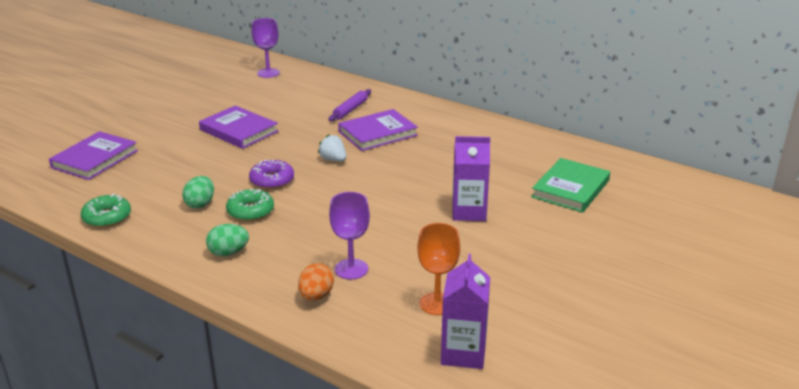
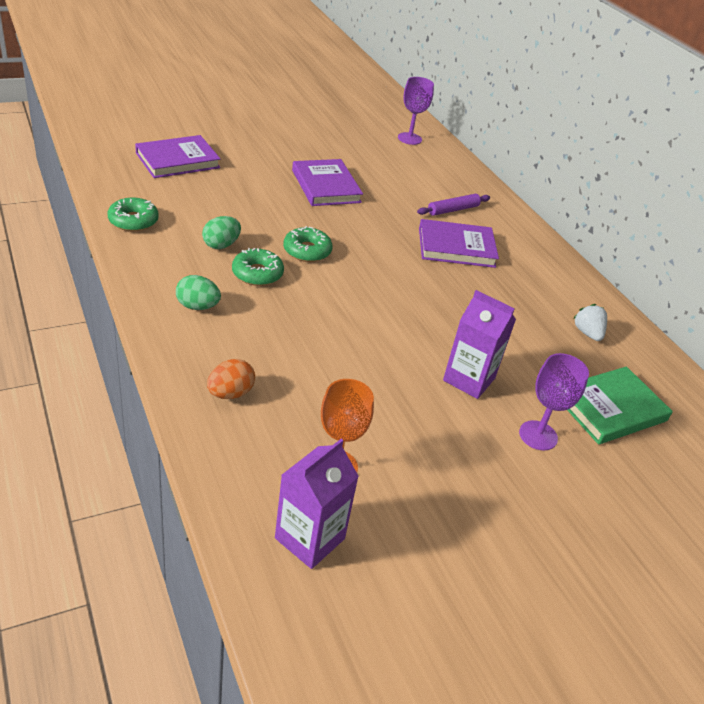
camera: 25 degrees right, 10 degrees up
(272, 180) = (307, 251): purple donut -> green donut
(333, 160) = (385, 256): white strawberry -> white strawberry (587, 333)
(351, 269) = (290, 382): purple goblet -> purple goblet (538, 435)

